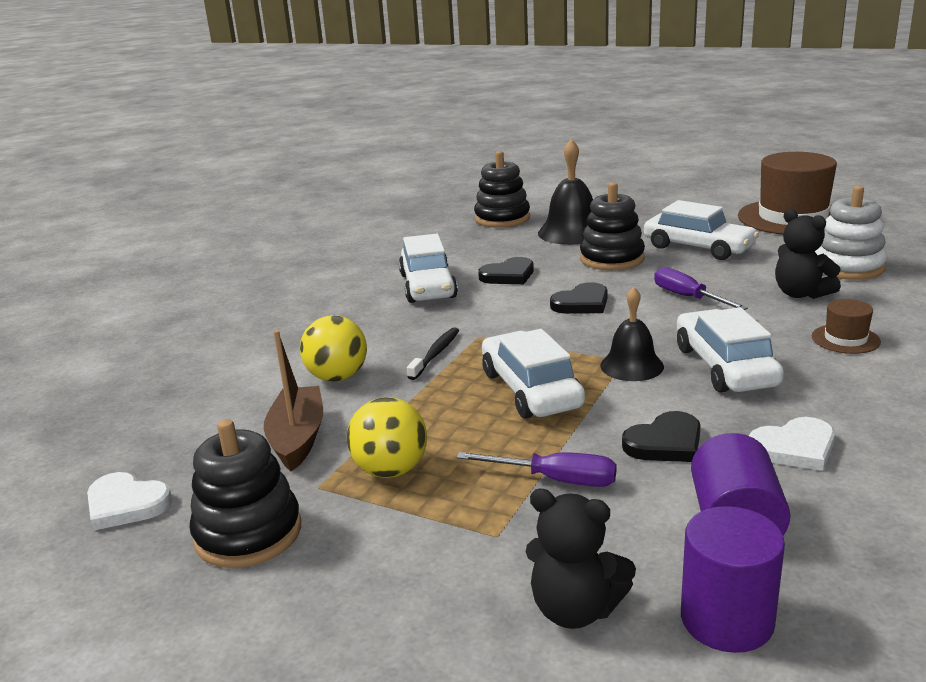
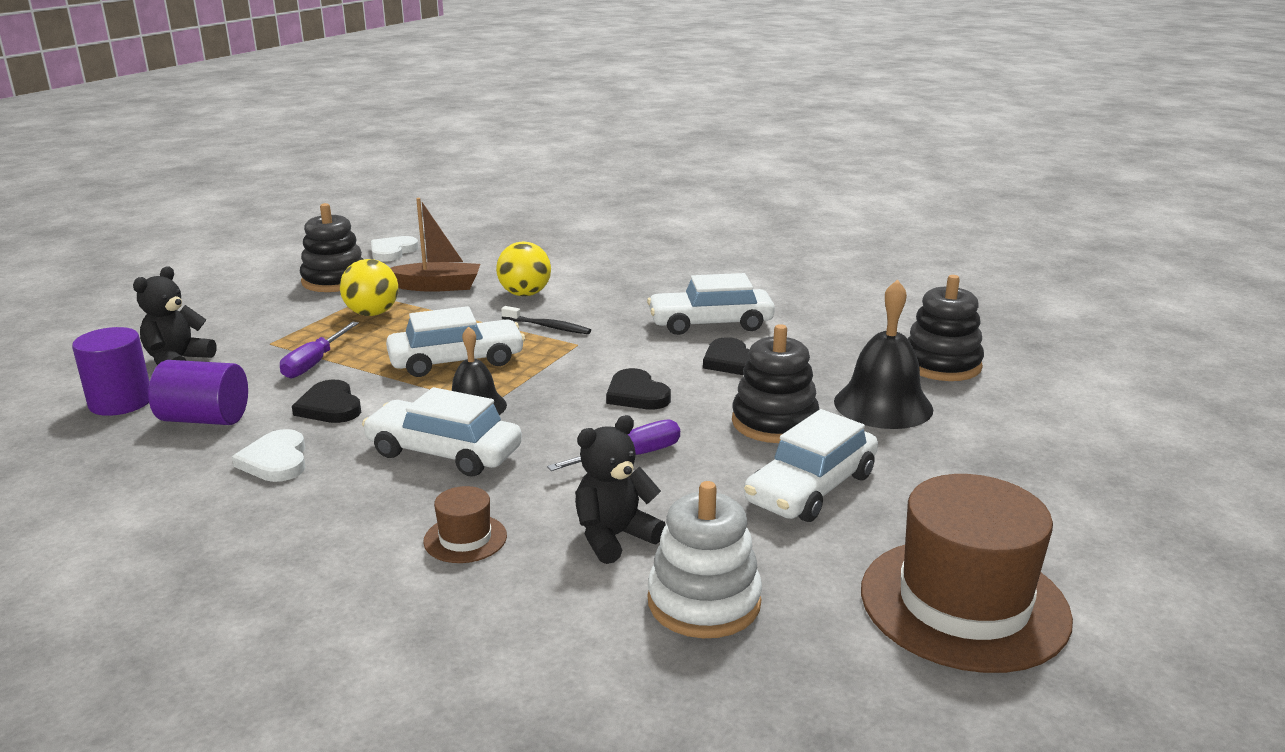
camera: 90 degrees right, 0 degrees up
(725, 366) = (444, 452): white car -> white car turned 150 degrees counterclockwise

